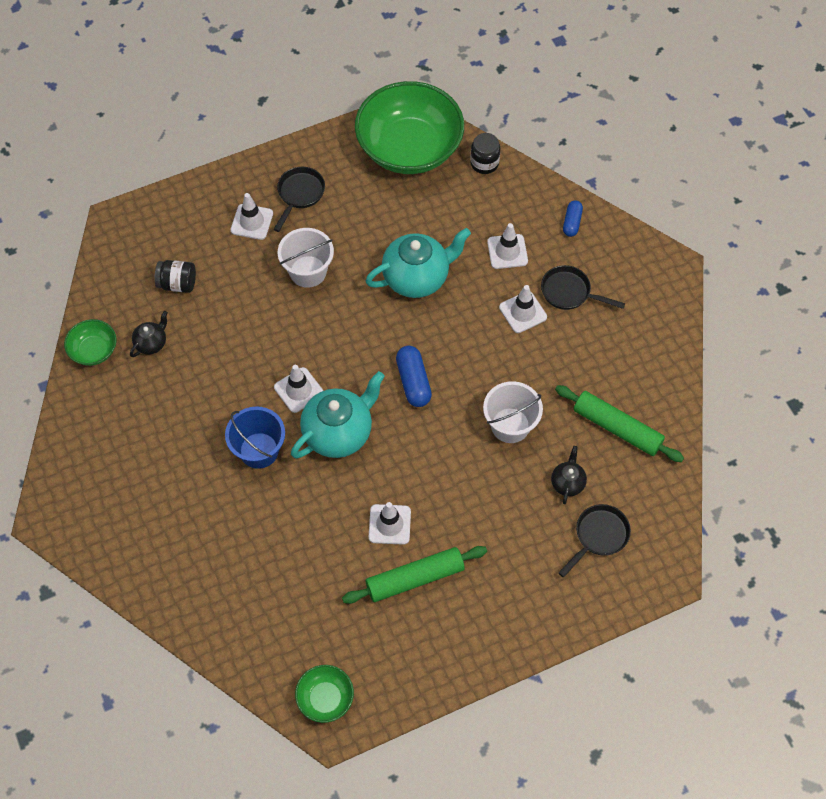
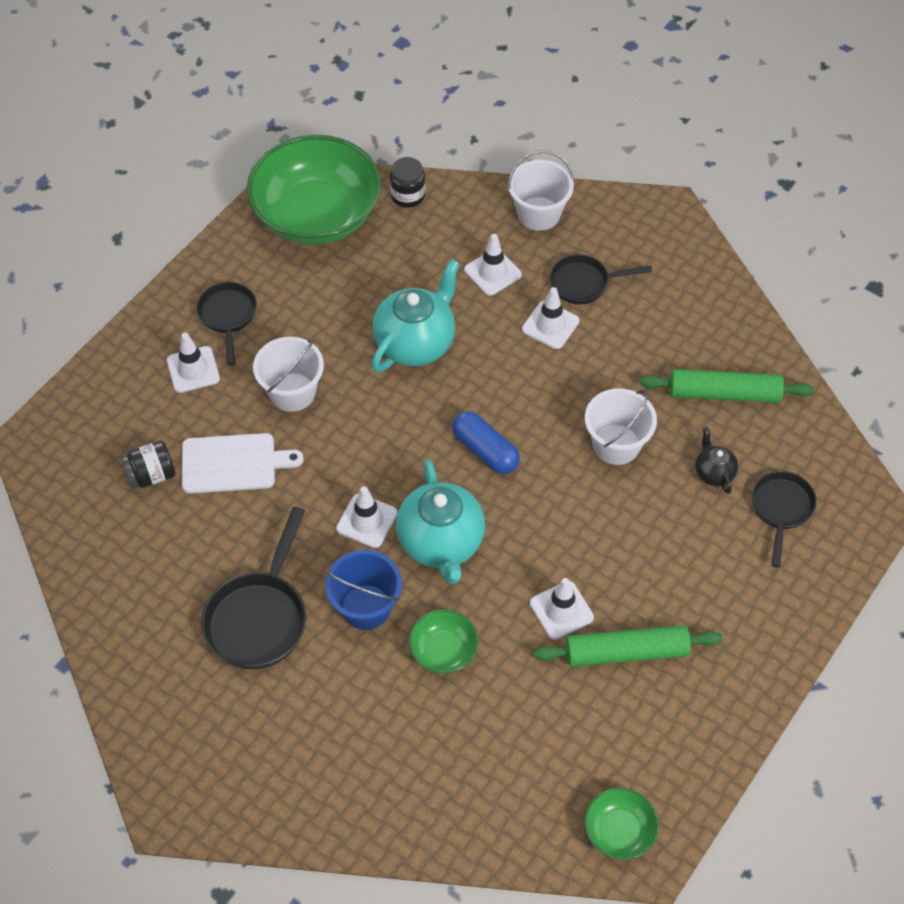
camera: 30 degrees left, 5 degrees down
(94, 350) = (99, 595): green bowl -> green bowl (443, 651)
(151, 343) = (164, 554): black teapot -> none
(185, 420) = (259, 618): none -> black pan
(236, 303) = (233, 463): none -> white cutting board
(339, 432) = (441, 543): turquoise teapot -> turquoise teapot turned 150 degrees clockwise
(415, 578) = (626, 652): green rolling pin -> green rolling pin turned 45 degrees clockwise
(572, 222) = (538, 213): blue capsule -> white bucket

